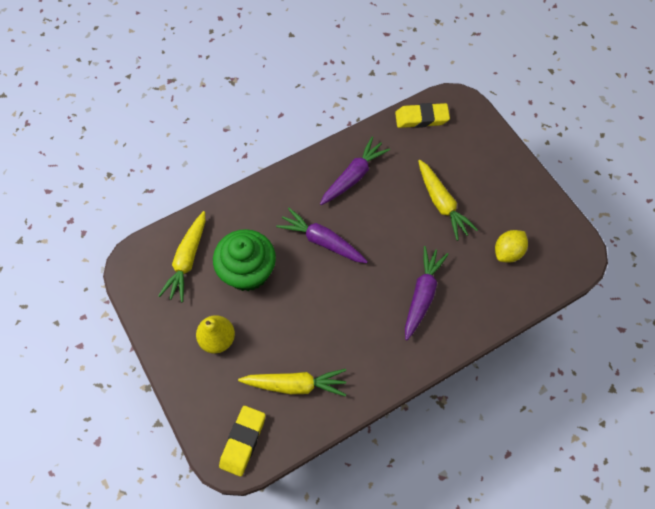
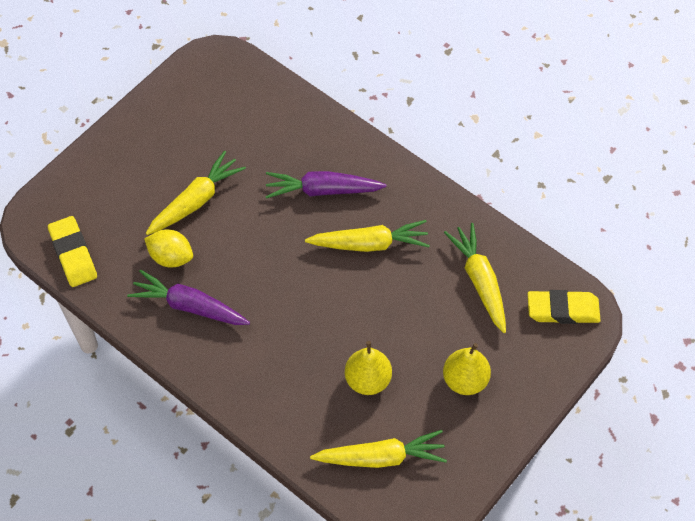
camera: 110 degrees left, 5 degrees down
(248, 271) = (368, 380): green cupcake -> yellow pear
(322, 241) = (295, 311): purple carrot -> none
(360, 312) = (369, 244): none -> yellow carrot
(507, 252) = (237, 123): yellow lemon -> yellow lemon (171, 257)

